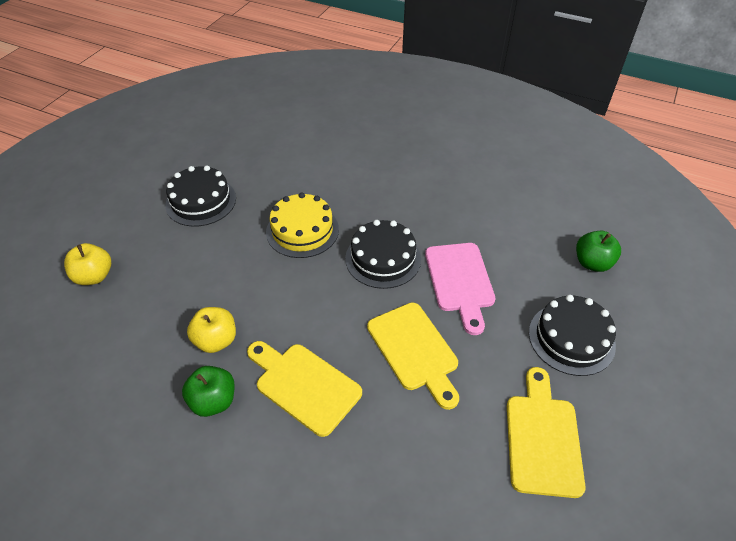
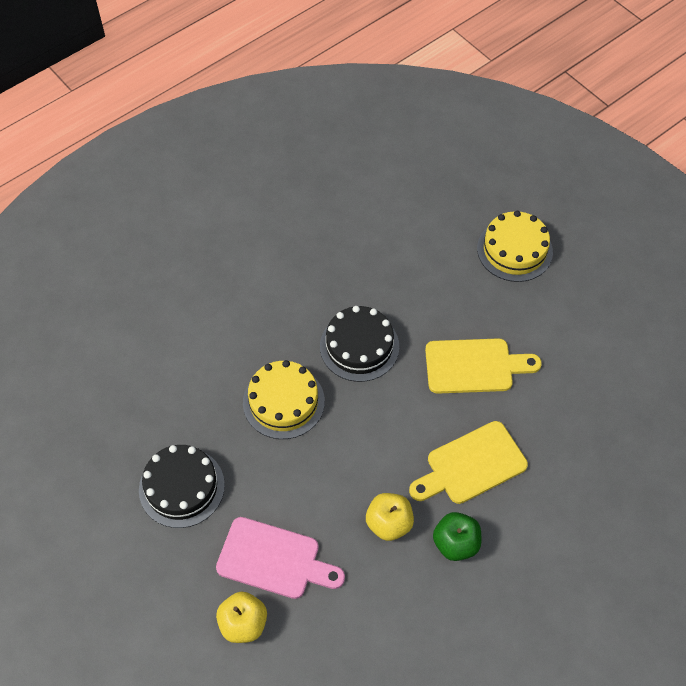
camera: 65 degrees left, 10 degrees up
(460, 281) = (418, 297): pink cutting board -> pink cutting board (274, 559)
(542, 438) = (590, 317): yellow cutting board -> none
(571, 338) = (514, 250): black cake -> yellow cake
(592, 263) = (447, 191): green apple -> none

